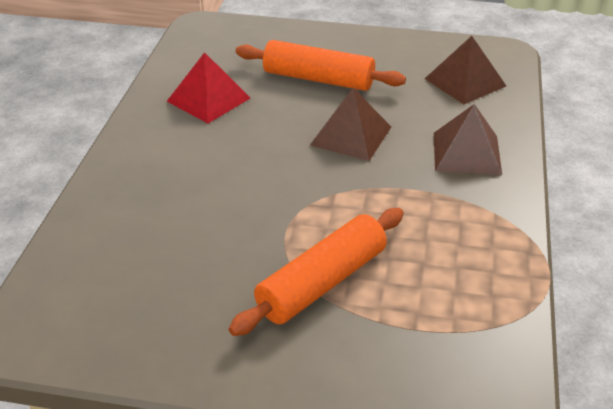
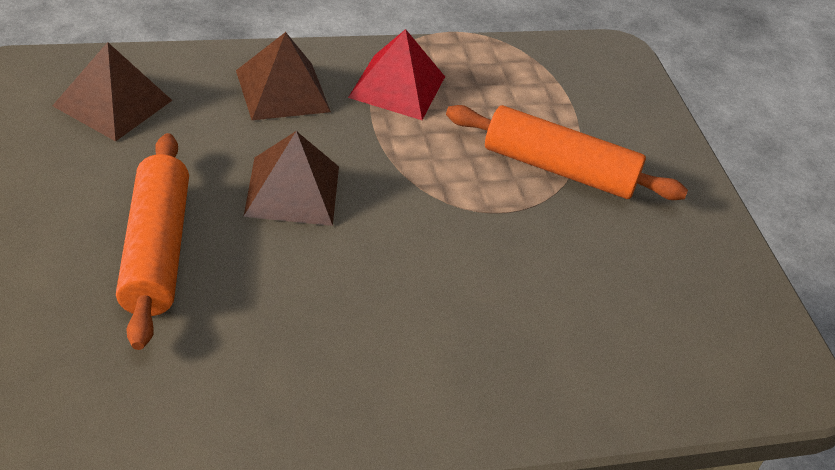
camera: 120 degrees left, 5 degrees up
(208, 99) = (266, 368): red pyramid -> red pyramid (397, 87)

